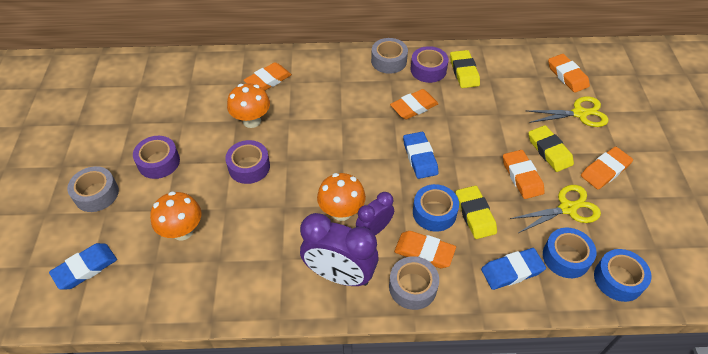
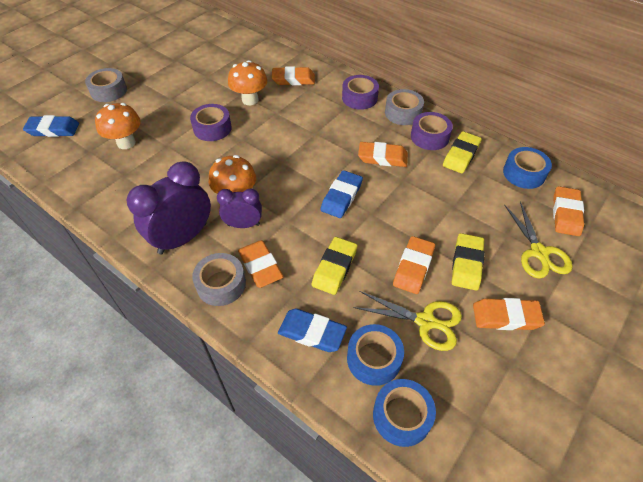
camera: 40 degrees right, 0 degrees up
(159, 162) = (163, 93): purple tape -> purple tape (359, 98)
(339, 275) = (182, 238): purple clock -> purple clock turned 75 degrees clockwise
(434, 212) = (303, 244): blue tape -> blue tape (524, 173)
(579, 113) = (539, 252): yellow scissors -> yellow scissors turned 45 degrees clockwise

